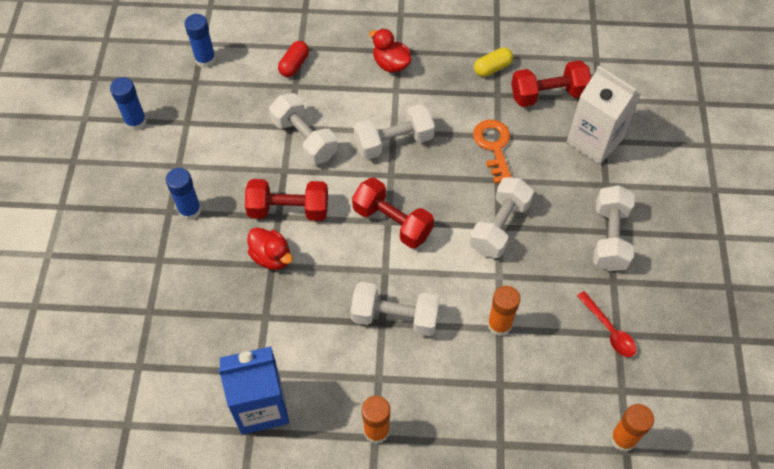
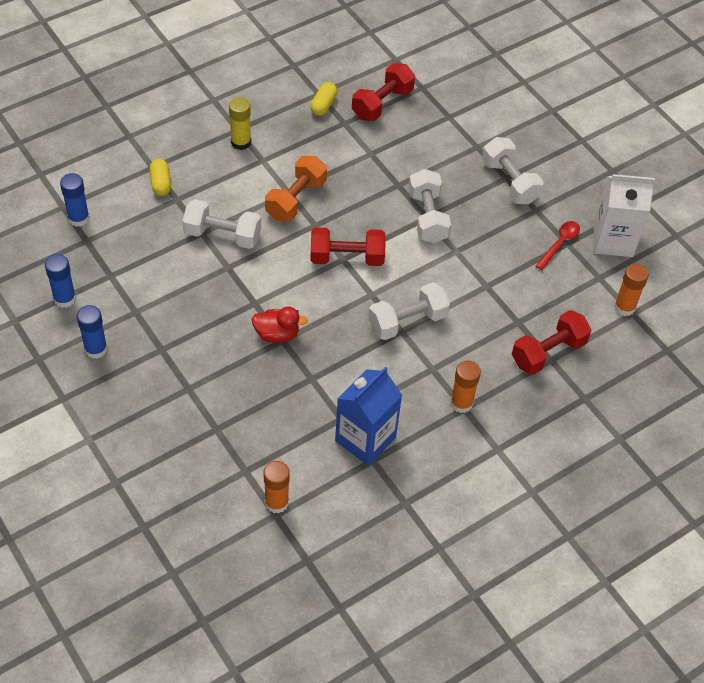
camera: 40 degrees left, 5 degrees down
(190, 210) = (178, 339): blue glue stick -> blue glue stick (96, 349)
(288, 210) = (258, 293): red dumbbell -> red dumbbell (548, 352)
(294, 65) = (160, 183): red capsule -> yellow capsule
(391, 64) = (241, 142): red duck -> yellow glue stick
(394, 142) = (296, 199): white dumbbell -> orange dumbbell
(494, 147) = (375, 162): orange key -> none
(499, 324) = (484, 283): orange glue stick -> orange glue stick (276, 502)
(594, 141) = (444, 120): white carton -> white carton (613, 240)
(609, 330) = (559, 244): red spoon -> red spoon turned 75 degrees counterclockwise

